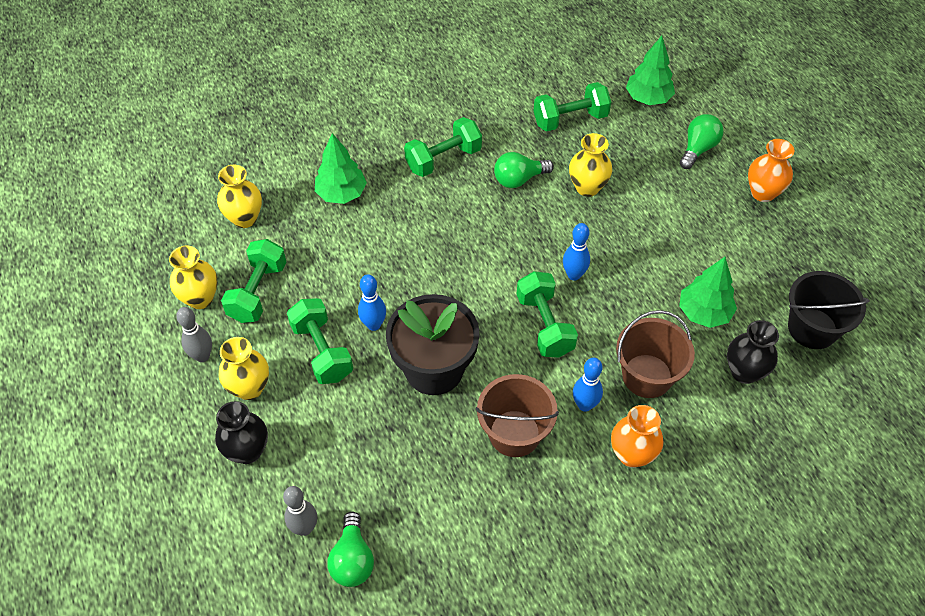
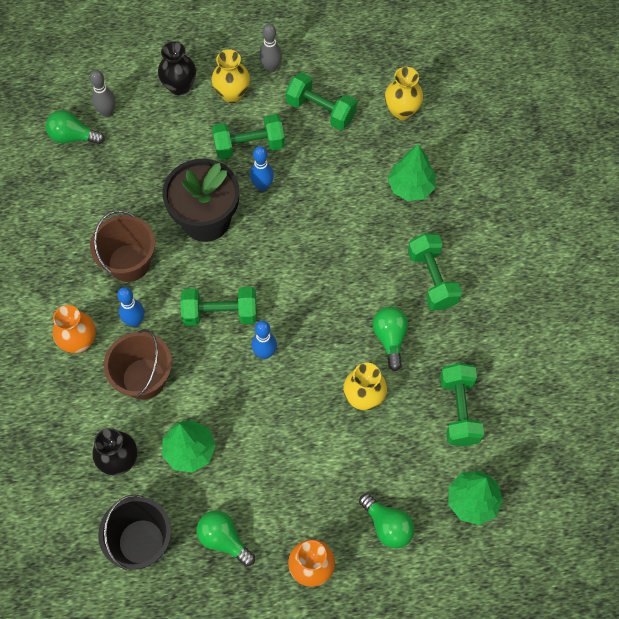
camera: 105 degrees right, 10 degrees up
(200, 298) = (326, 71): yellow vase -> none
(773, 262) = (224, 539): none -> green light bulb

